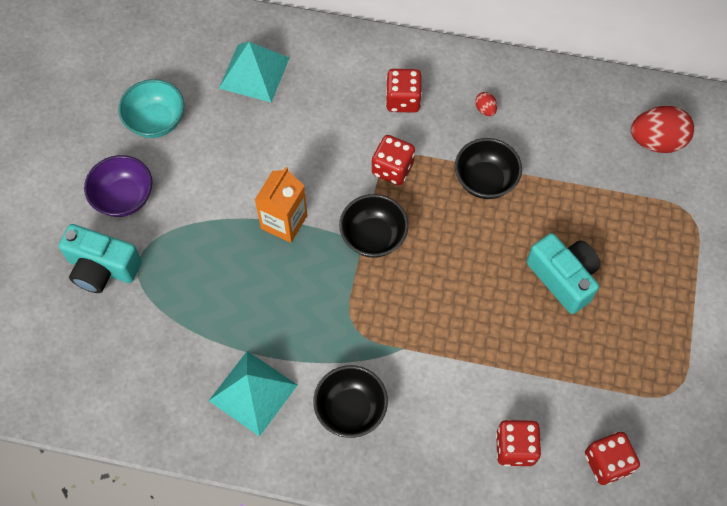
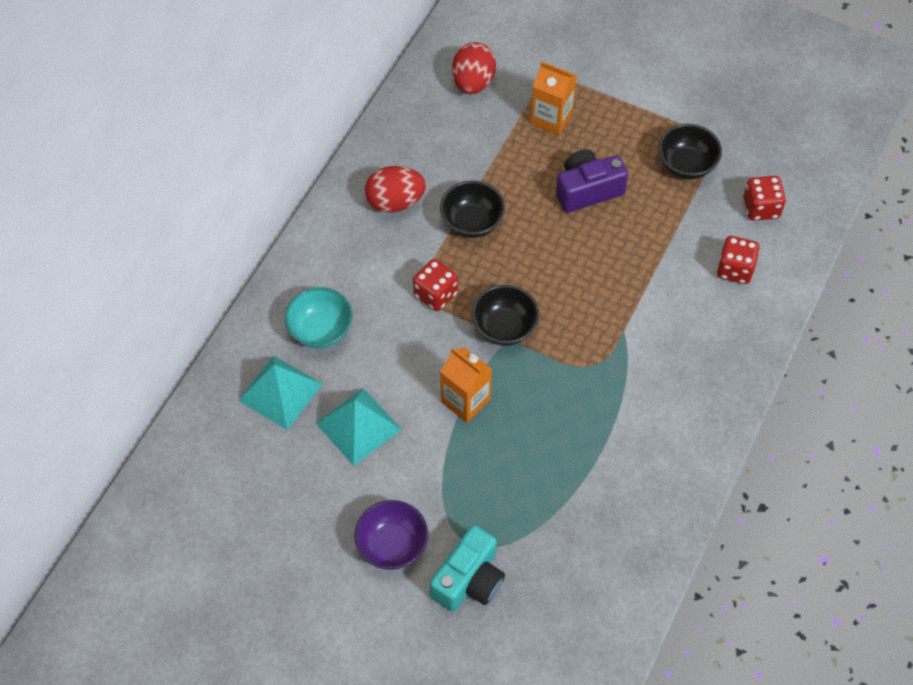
camera: 75 degrees left, 5 degrees down
(156, 121) = (308, 498): turquoise bowl -> turquoise bowl (321, 330)
(253, 392) = (638, 465): turquoise pyramid -> turquoise pyramid (358, 426)
(350, 409) = (672, 386): black bowl -> black bowl (686, 165)
(403, 100) = (361, 267): red dice -> none
(485, 109) = (395, 202): red egg -> red egg, size x2.25
(563, 278) = (587, 190): turquoise camera -> purple camera
(641, 224) = (551, 118): none -> orange carton

